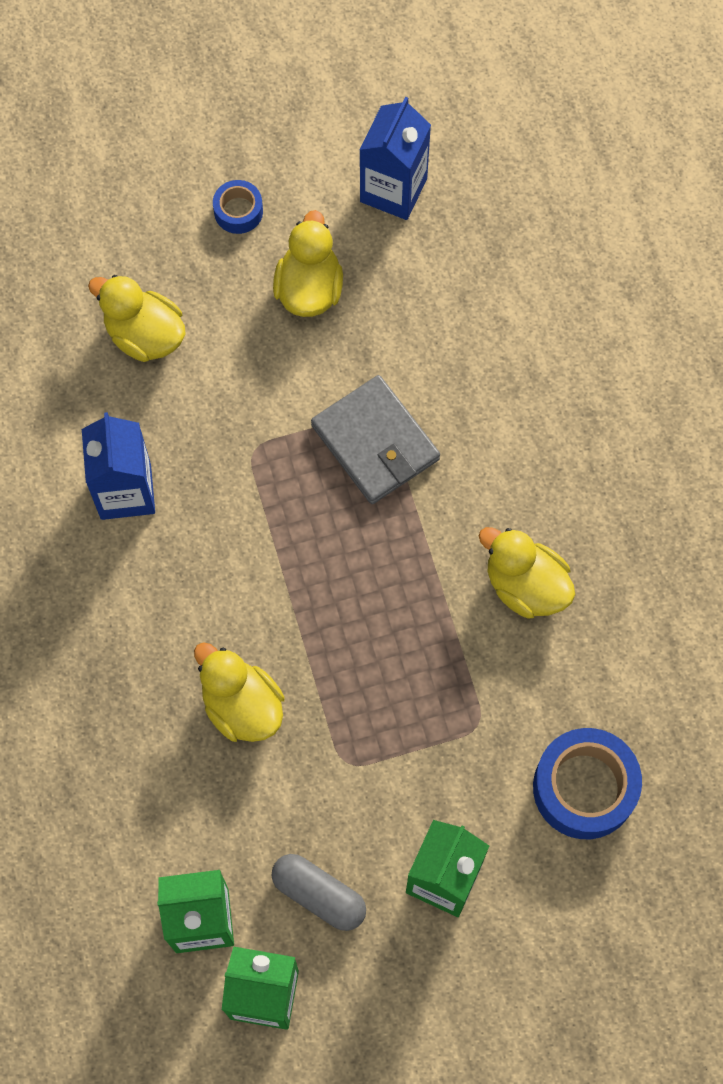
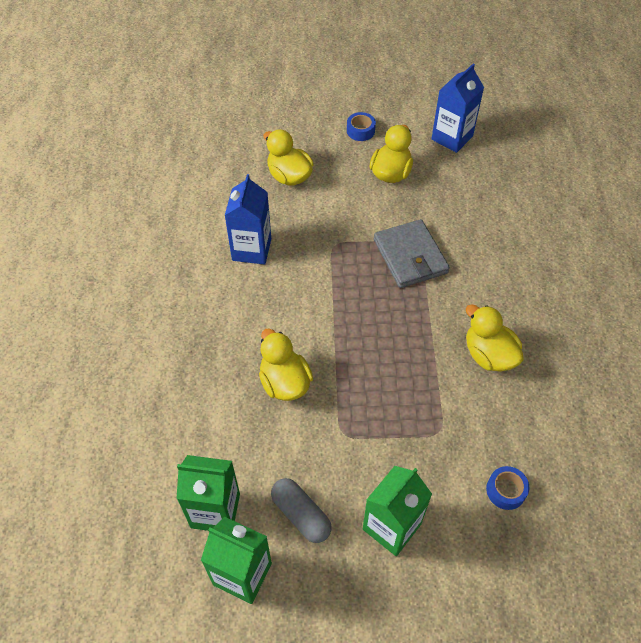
camera: 15 degrees right, 15 degrees down
(584, 787) = (505, 490): blue tape -> blue tape, size x0.52

